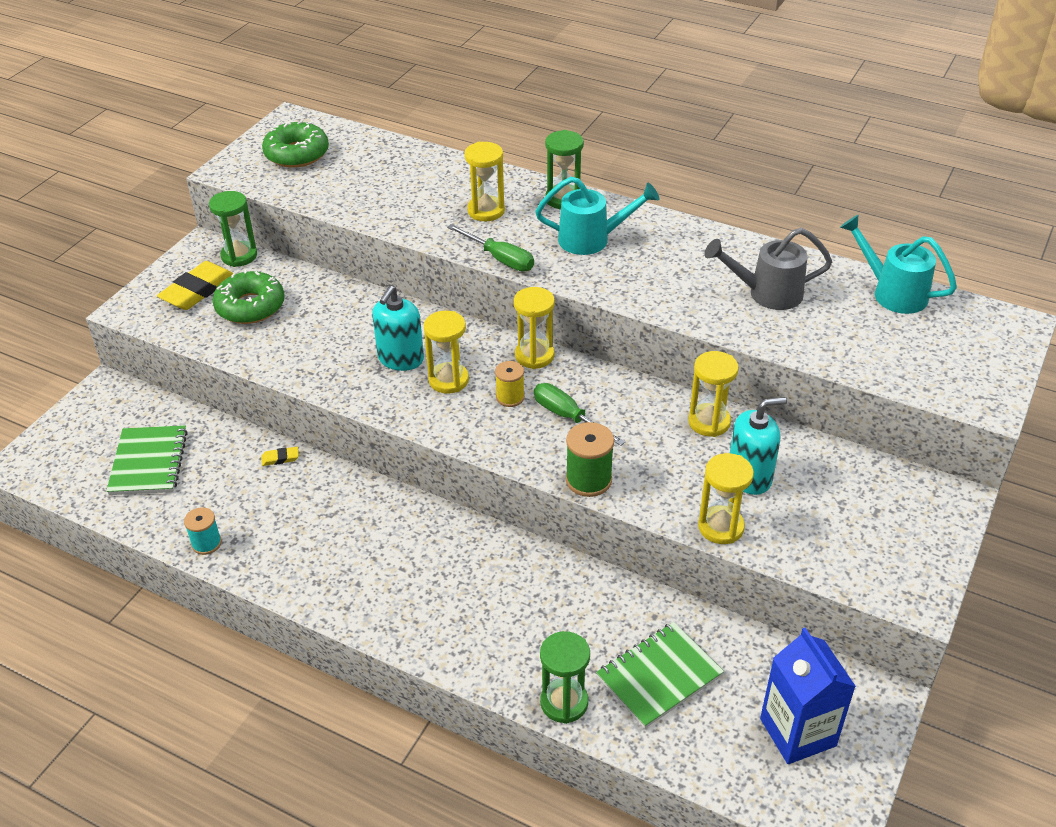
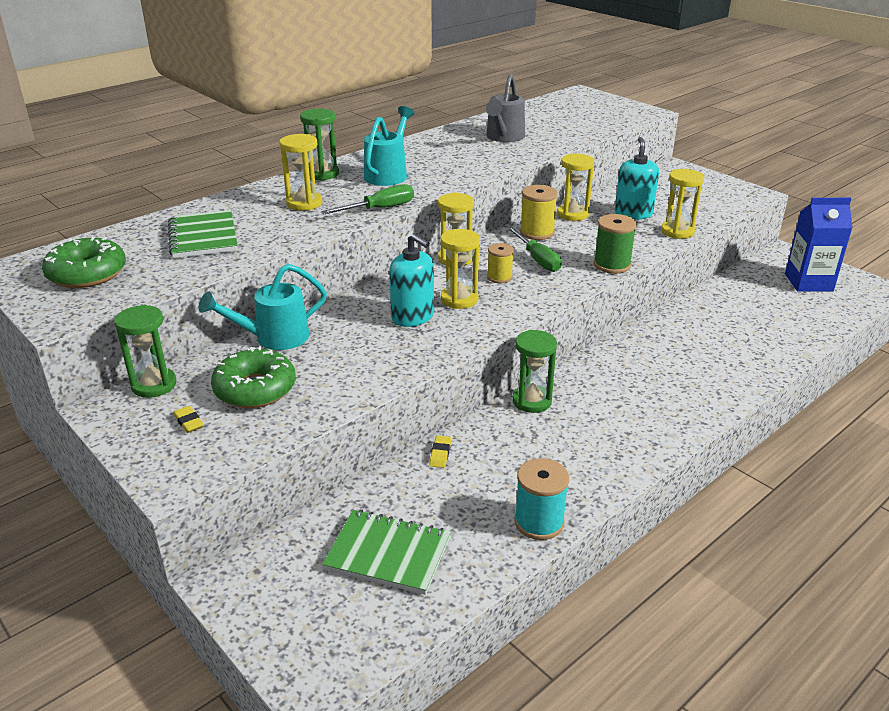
camera: 70 degrees left, 10 degrees down
(197, 290) = (188, 422): yellow eraser -> yellow eraser, size x0.45
(206, 543) = (539, 522): turquoise spool -> turquoise spool, size x1.51
(564, 702) = (776, 357): green hourglass -> green hourglass (532, 401)
(568, 417) = (537, 259): green screwdriver -> green screwdriver turned 90 degrees counterclockwise
(637, 402) = (537, 232): none -> yellow spool
(659, 676) = (757, 317): green notebook -> green notebook (203, 237)
(893, 293) = (530, 109): turquoise watering can -> turquoise watering can (274, 338)

